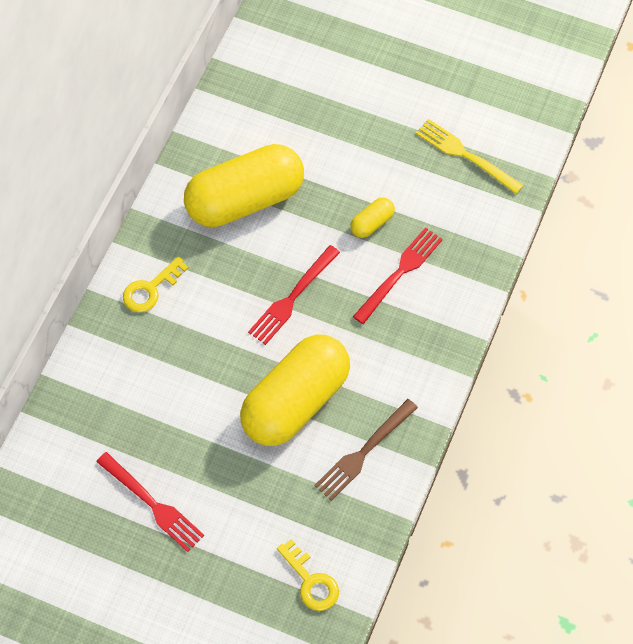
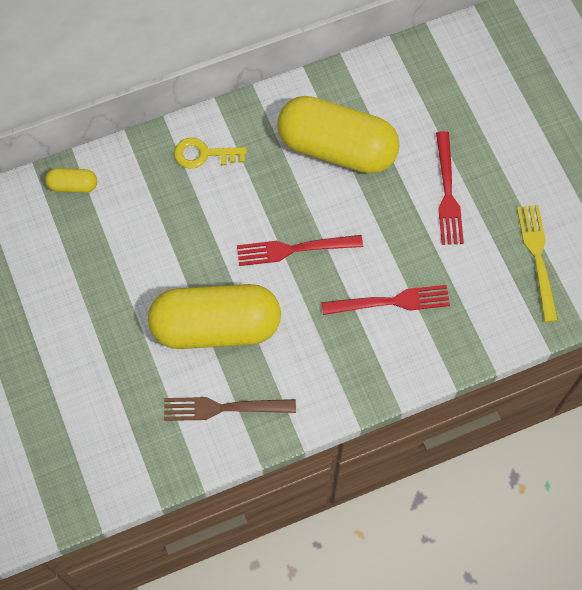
camera: 45 degrees right, 5 degrees up
(153, 504) = (46, 307): red fork -> red fork (448, 193)
(311, 581) = (89, 464): yellow key -> none
(372, 223) = (410, 246): yellow capsule -> yellow capsule (73, 185)

